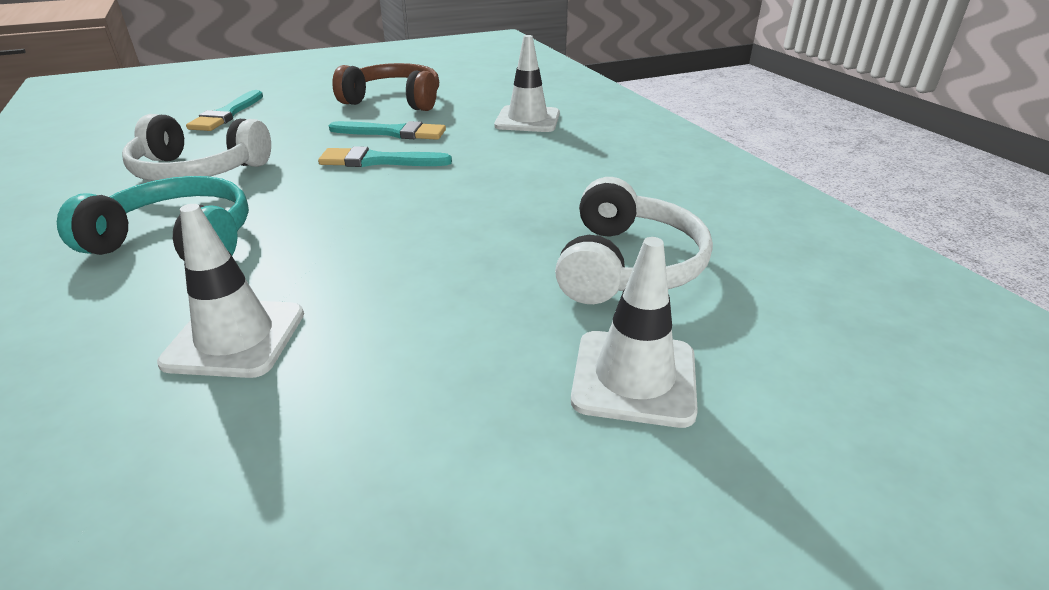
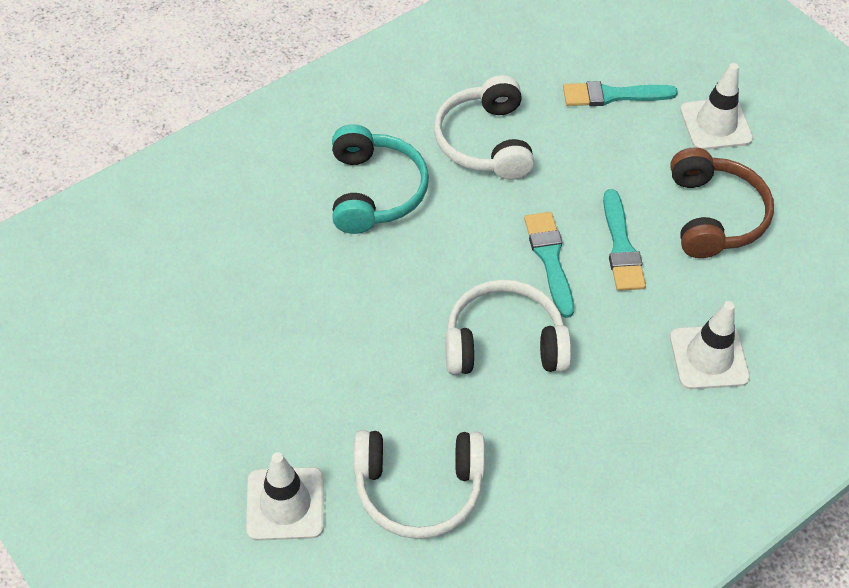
camera: 75 degrees right, 20 degrees up
(235, 338) = (278, 279): white traffic cone -> white traffic cone (715, 124)
(460, 194) = (504, 343): none -> white headphones

